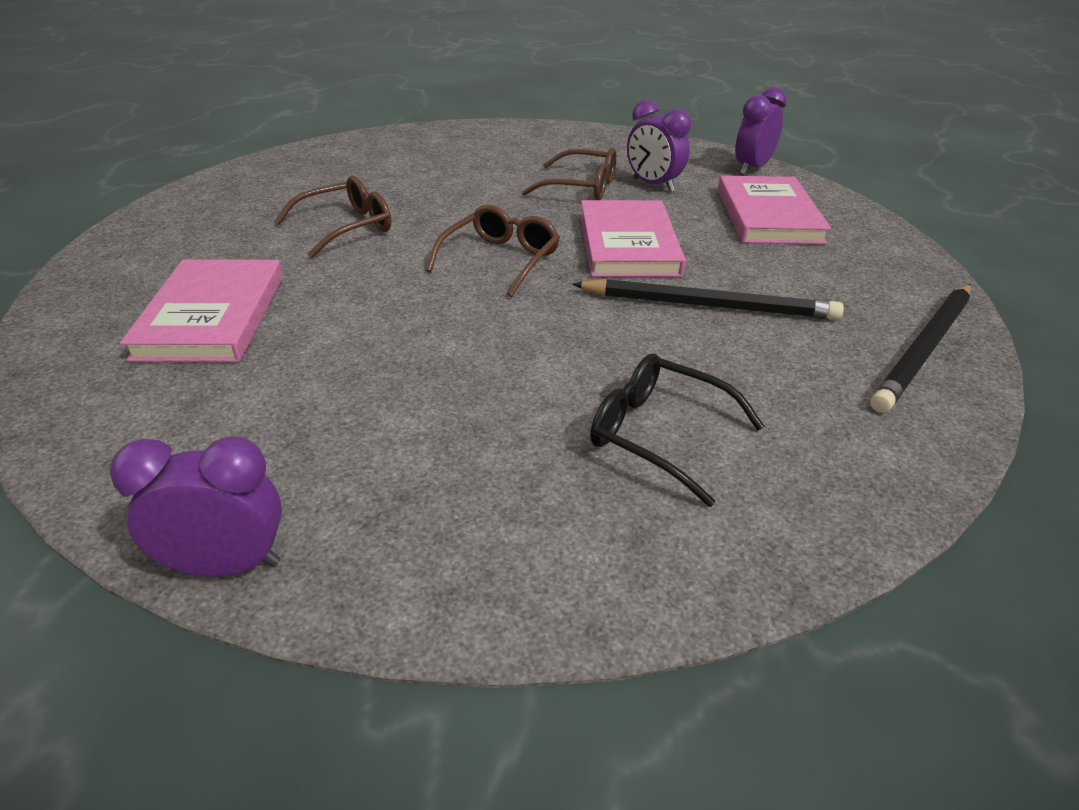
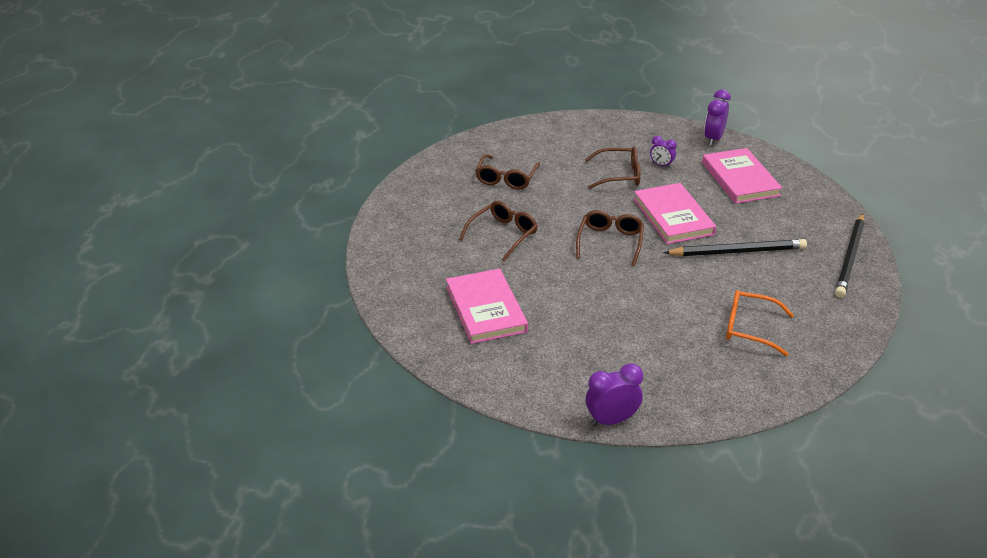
camera: 15 degrees left, 0 degrees up
(416, 171) = (506, 179): none -> brown glasses
(653, 185) = (661, 165): purple clock -> purple clock, size x0.62
(657, 434) = (749, 328): black glasses -> orange glasses

